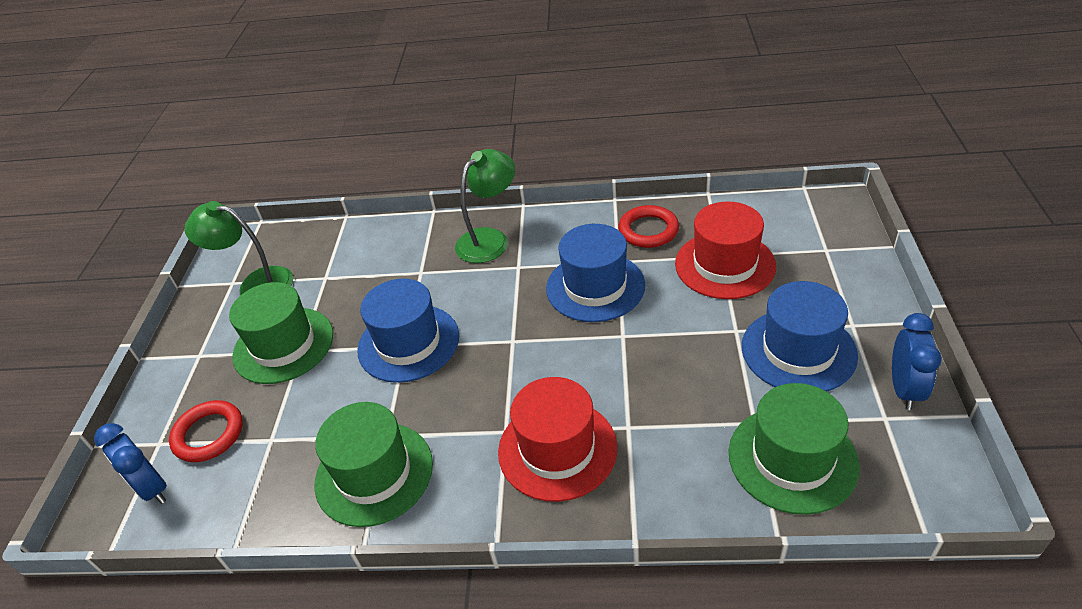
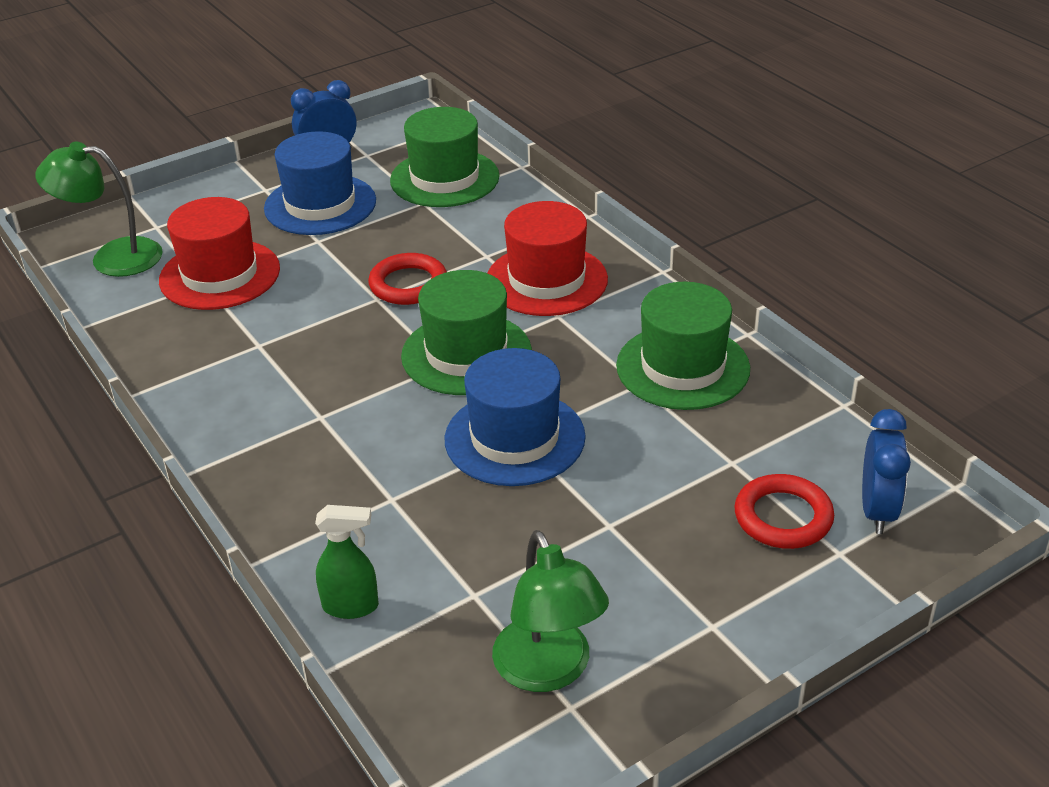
camera: 130 degrees left, 5 degrees down
(283, 345) = (617, 547): green hat -> green hat (466, 354)
(369, 235) = (351, 606): none -> green spray bottle
(489, 239) = (281, 468): green lamp -> green lamp (112, 257)
(595, 286) = (315, 343): blue hat -> none
(648, 230) = (185, 344): red ring -> red ring (408, 284)

